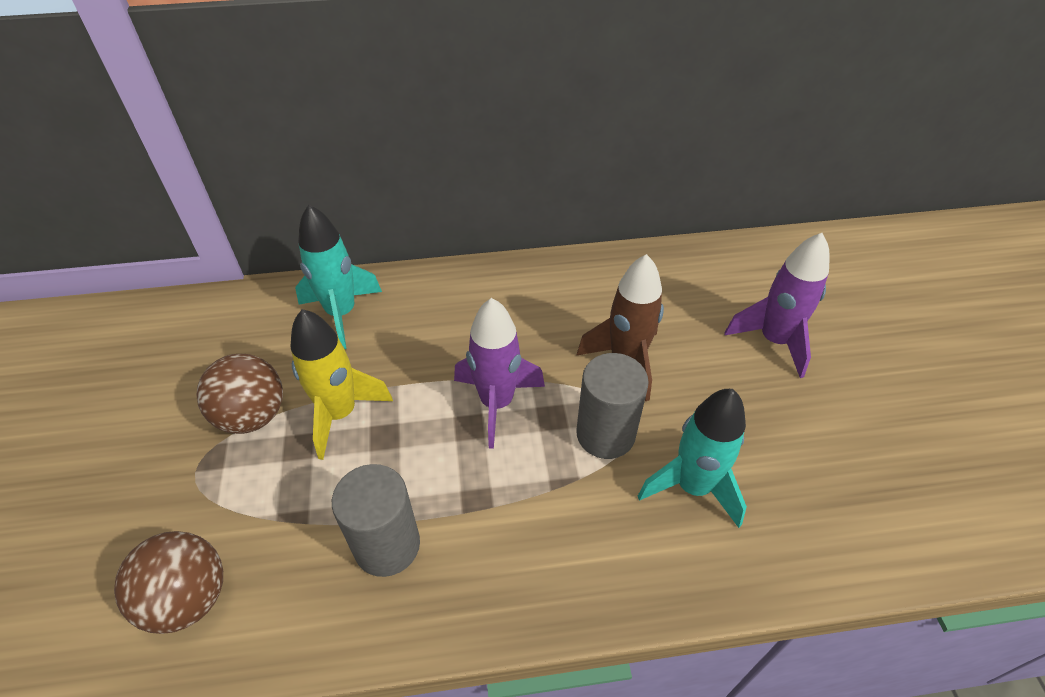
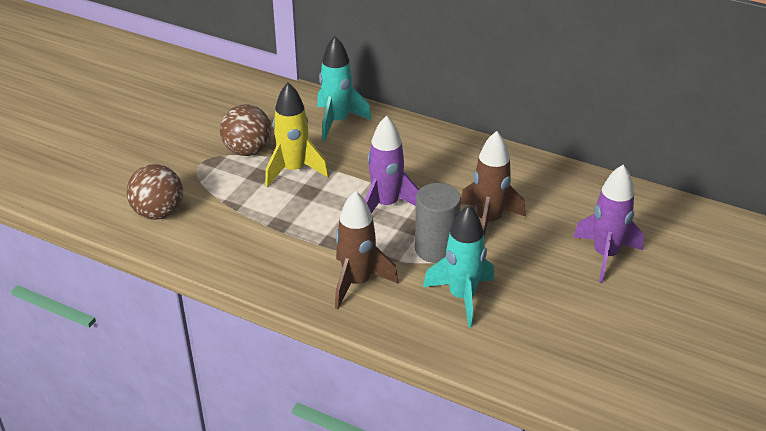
camera: 35 degrees right, 10 degrees down
(387, 545) = (267, 238): grey cylinder -> none
(559, 544) = (357, 282): none -> brown rocket

